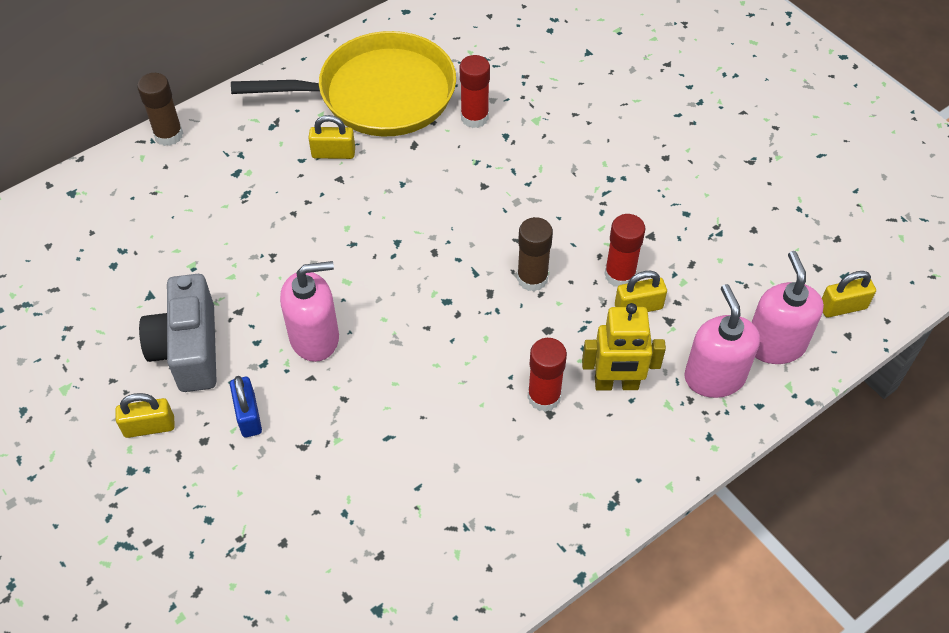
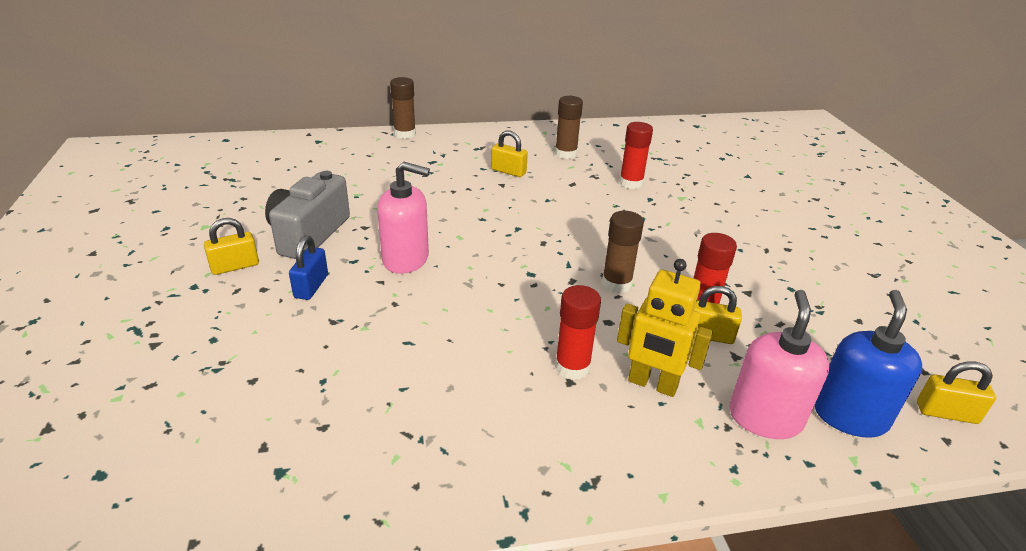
camera: 25 degrees right, 20 degrees down
(149, 427) = (235, 266): yellow padlock -> yellow padlock turned 45 degrees counterclockwise
(379, 94) = (565, 154): yellow pan -> brown glue stick
(775, 344) = (850, 416): pink soap dispenser -> blue soap dispenser

